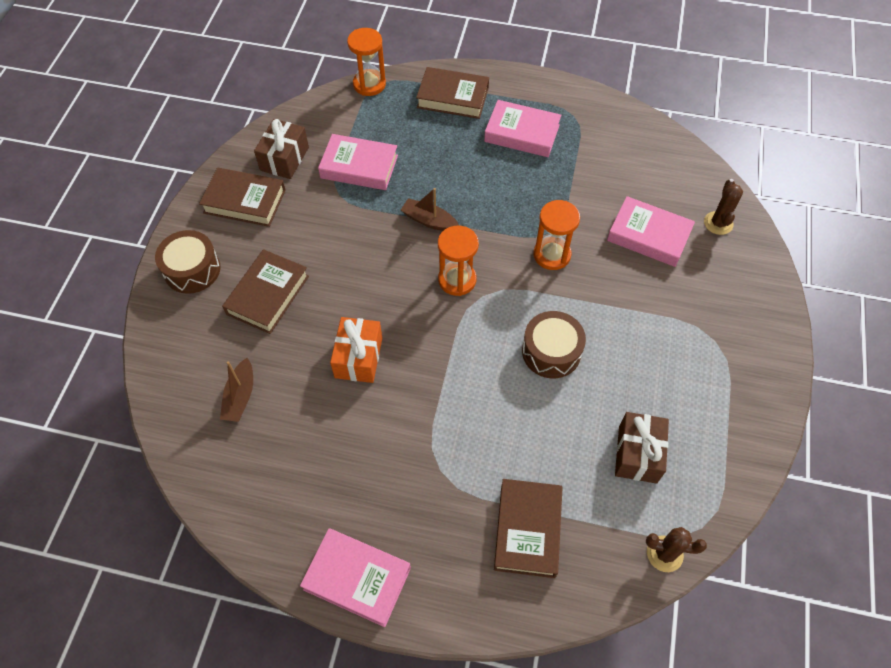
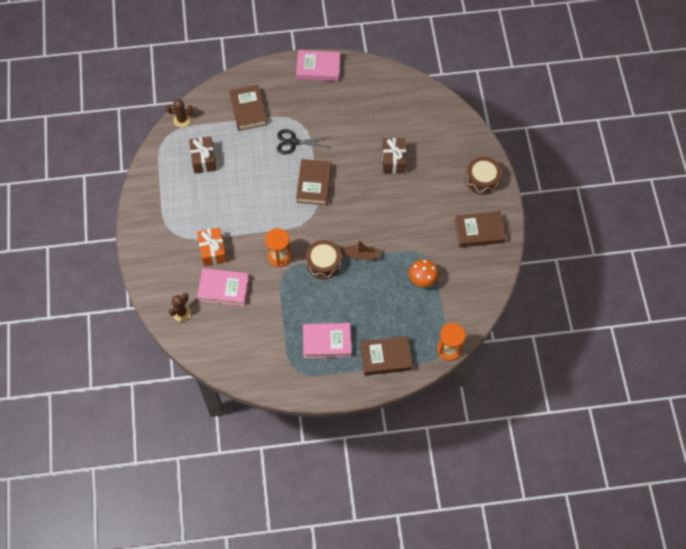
camera: 160 degrees right, 5 degrees up
(240, 396) = (414, 124): brown boat -> none
(268, 295) = (431, 179): brown book -> brown book (314, 184)
(284, 159) = (473, 269): brown gift -> brown gift (393, 160)
(358, 357) = (364, 162): orange gift -> orange gift (213, 251)
(359, 166) = (422, 279): pink book -> orange mushroom
(457, 280) = (329, 222): orange hourglass -> none
(465, 433) = (293, 142): none -> black scissors
(551, 351) = (262, 197): brown drum -> brown drum (323, 263)
(718, 223) = (181, 312): brown cactus -> brown cactus turned 45 degrees clockwise

